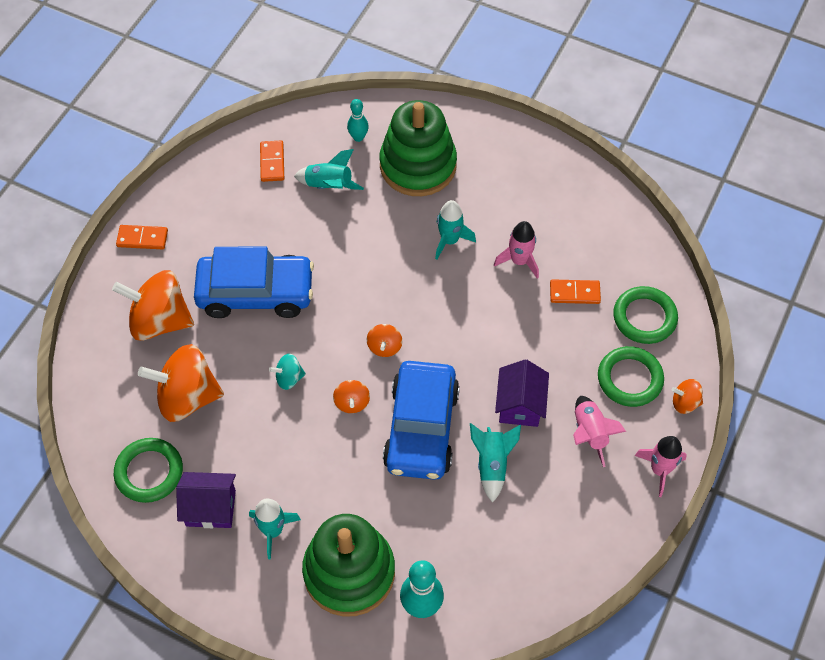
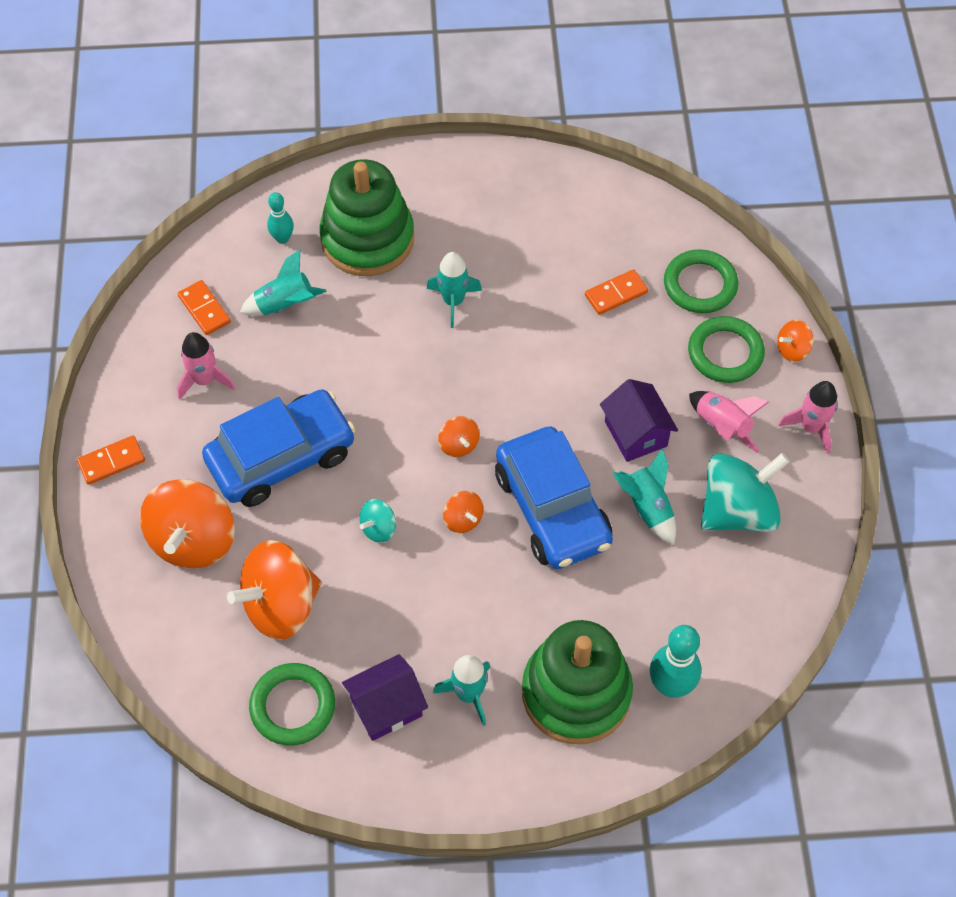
camera: 30 degrees left, 0 degrees up
(160, 321) = (193, 540): orange spinning top -> orange spinning top turned 60 degrees counterclockwise
(519, 261) = (539, 288): pink rocket -> pink rocket (204, 380)
(559, 503) = (737, 511): none -> turquoise spinning top

